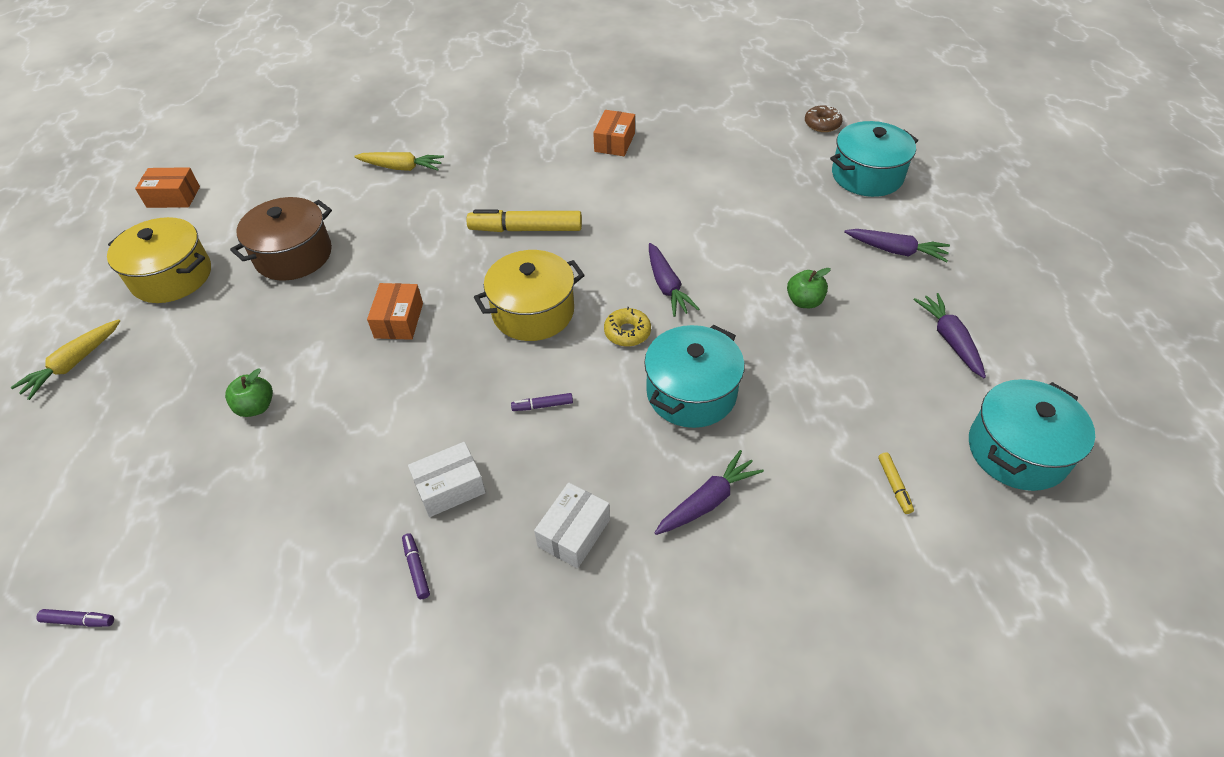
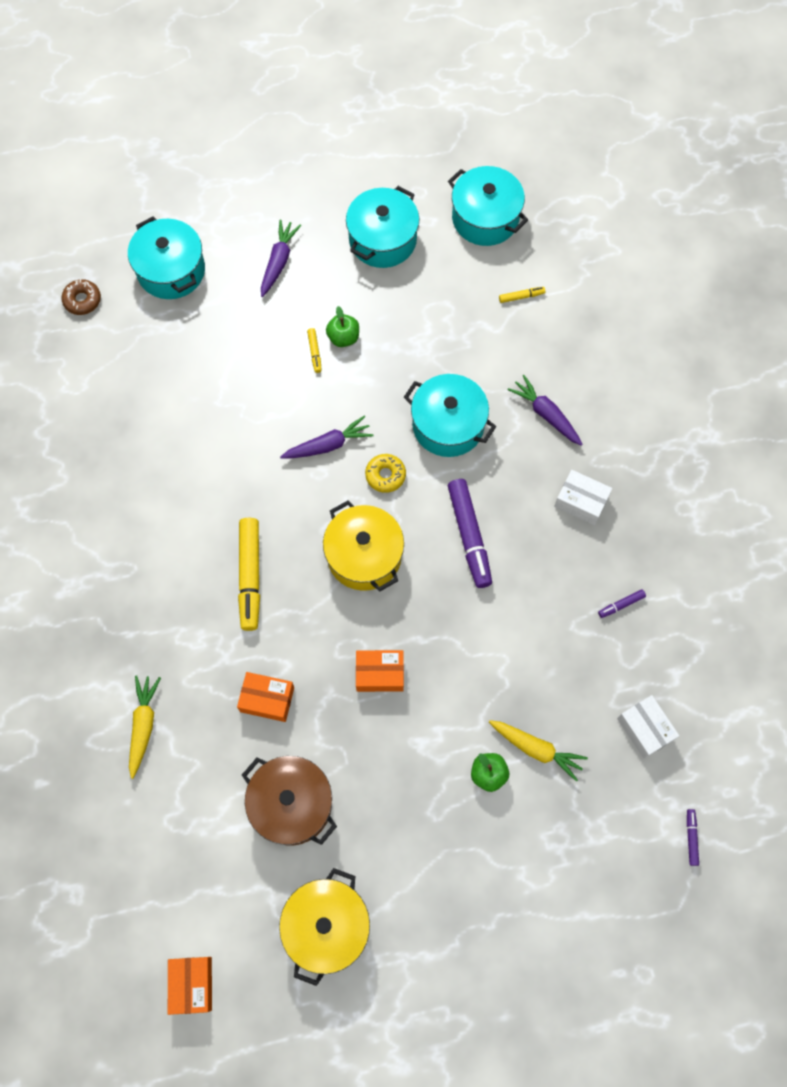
camera: 95 degrees left, 20 degrees up
(74, 364) = (450, 974): yellow carrot -> yellow carrot (536, 749)
(450, 487) = (552, 594): white box -> white box (645, 729)
(543, 406) = (469, 535): purple marker -> purple marker, size x2.24
(614, 142) = (105, 501): orange box -> orange box (267, 699)
(782, 277) = (314, 352): none -> yellow marker
(950, 340) = (382, 240): purple carrot -> turquoise pot

